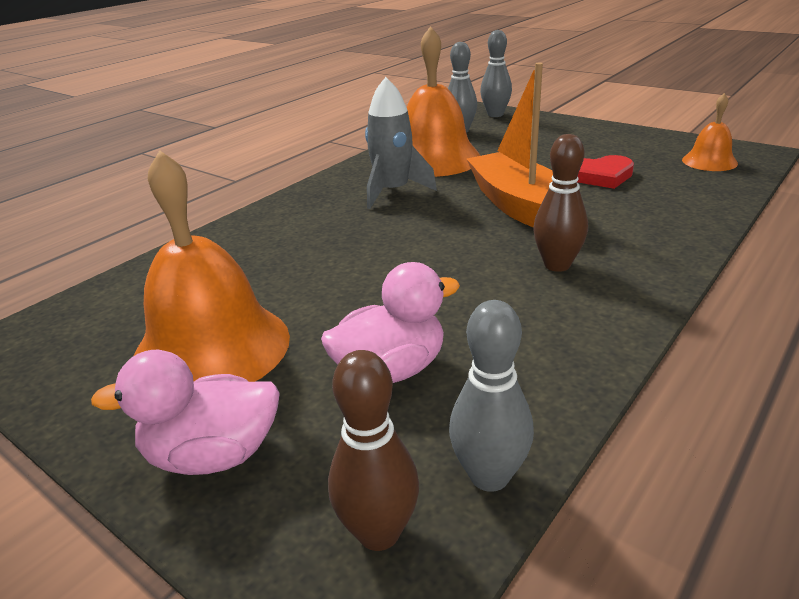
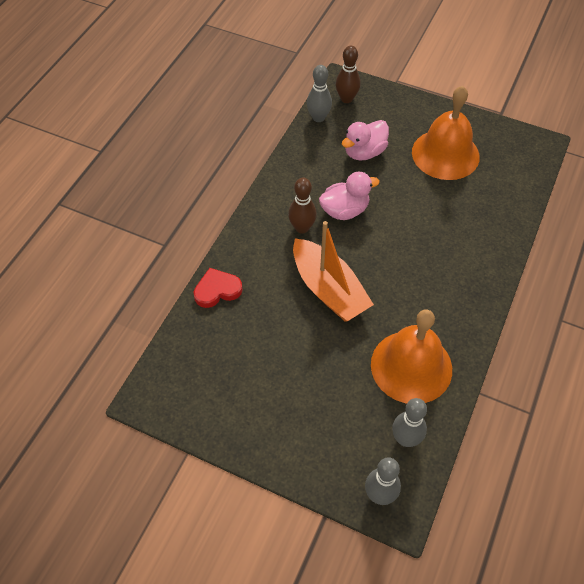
camera: 165 degrees right, 25 degrees up
(213, 455) = (410, 112): pink duck -> pink duck (345, 210)
(393, 192) = (423, 303): grey rocket -> none
(600, 176) = (273, 342): red heart -> red heart (217, 290)
(709, 161) = (187, 377): orange bell -> none

